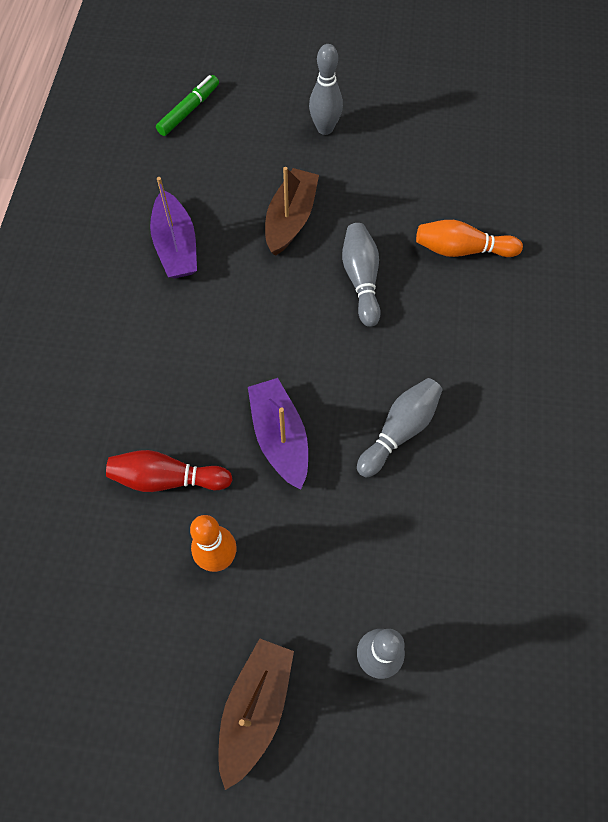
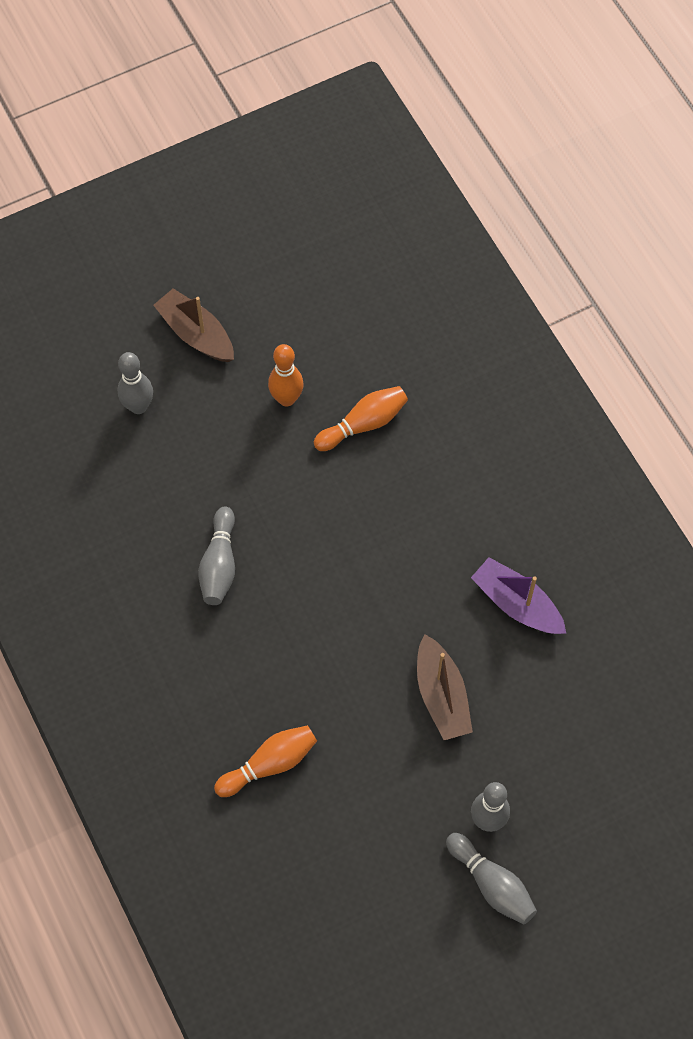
camera: 145 degrees right, 0 degrees up
(167, 478) = (363, 424): red bowling pin -> orange bowling pin
(189, 110) = (632, 753): green marker -> none
(255, 708) = (196, 334): brown boat -> brown boat turned 150 degrees clockwise
(280, 437) = (306, 503): purple boat -> none
(361, 279) = (337, 675): grey bowling pin -> grey bowling pin (491, 884)

